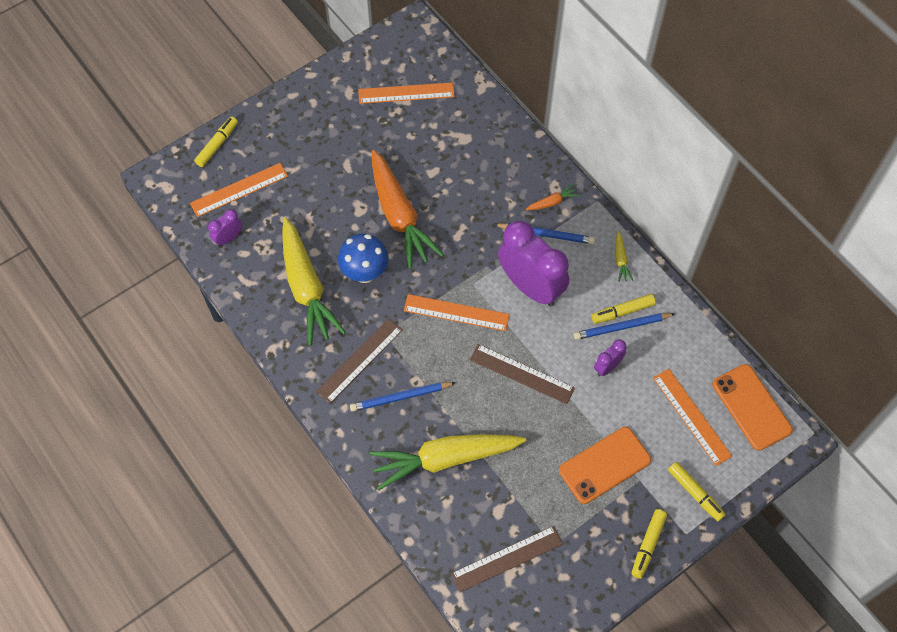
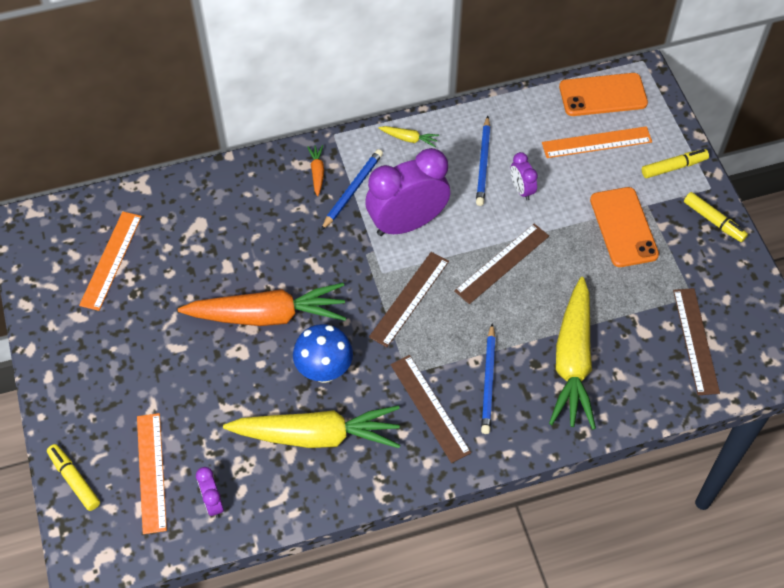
camera: 70 degrees left, 5 degrees down
(456, 312) = (409, 298): orange ruler -> brown ruler
(622, 312) = (467, 157): yellow marker -> none

